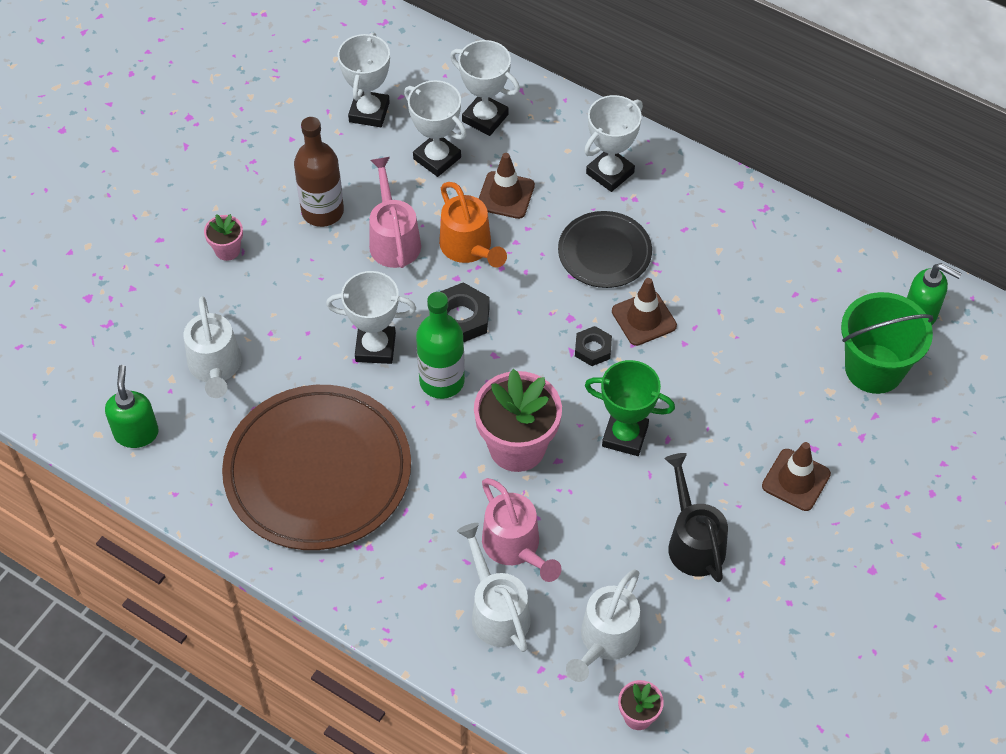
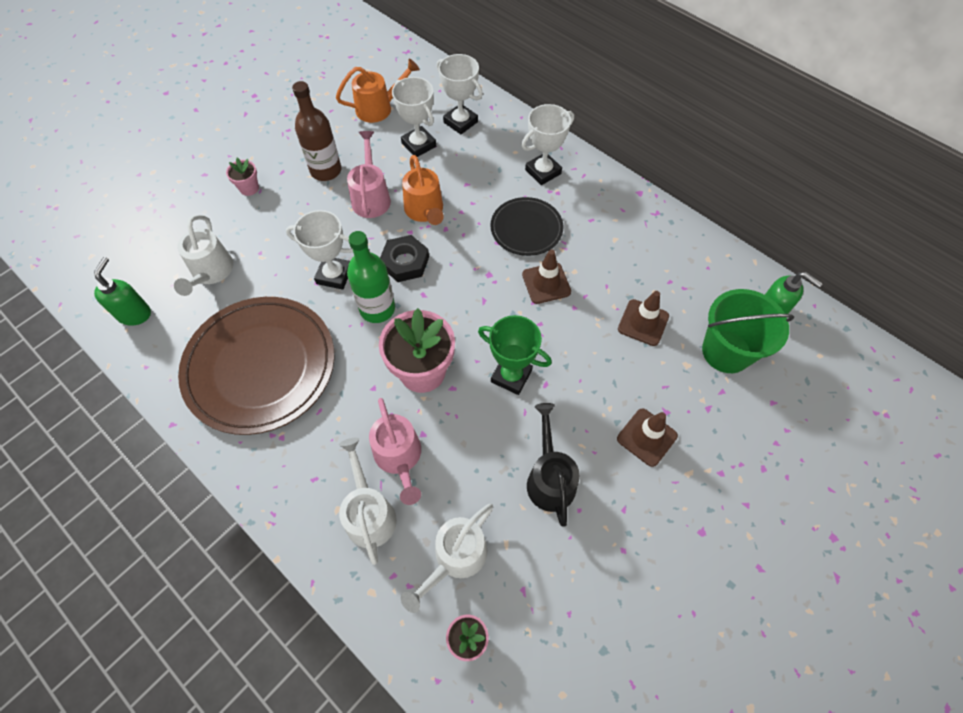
camera: 10 degrees right, 5 degrees up
(369, 112) = (379, 108): white trophy -> orange watering can
(505, 195) = (462, 177): brown traffic cone -> brown traffic cone (643, 322)
(593, 349) = (501, 301): black nut -> none

